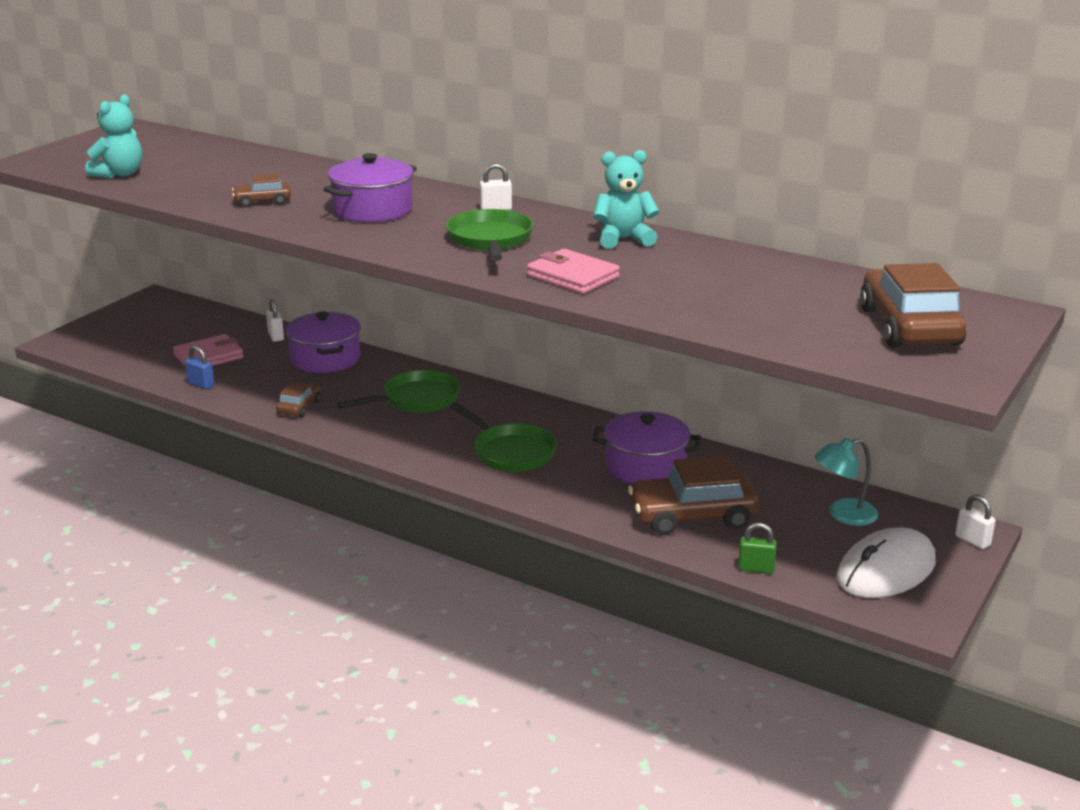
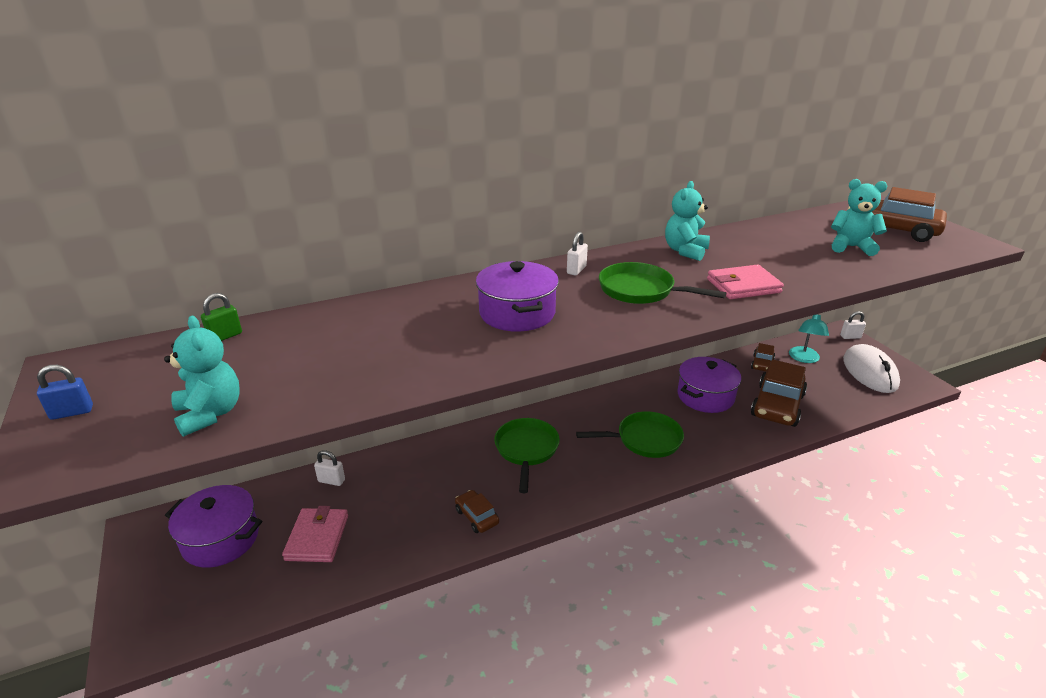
camera: 55 degrees left, 5 degrees up
(201, 384) = (368, 564): blue padlock -> blue padlock (72, 412)
(262, 201) = (424, 355): brown car -> brown car (762, 364)
(325, 359) = (407, 469): purple pot -> purple pot (221, 539)
(756, 569) = (850, 410): green padlock -> green padlock (225, 336)
(791, 311) = (851, 247): none -> turquoise teddy bear

